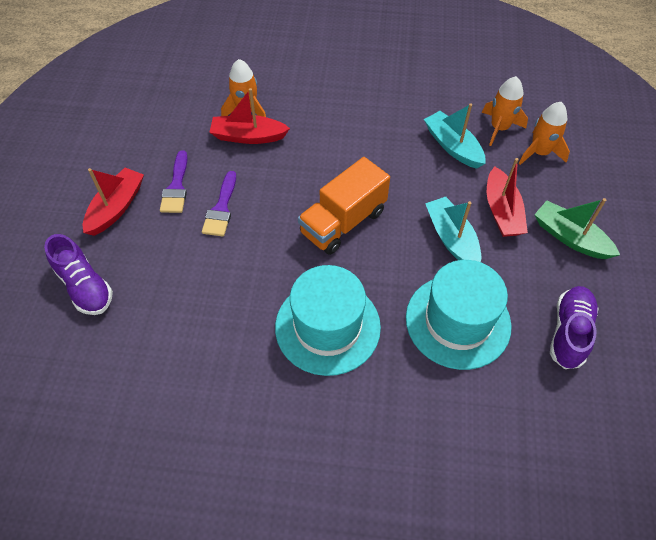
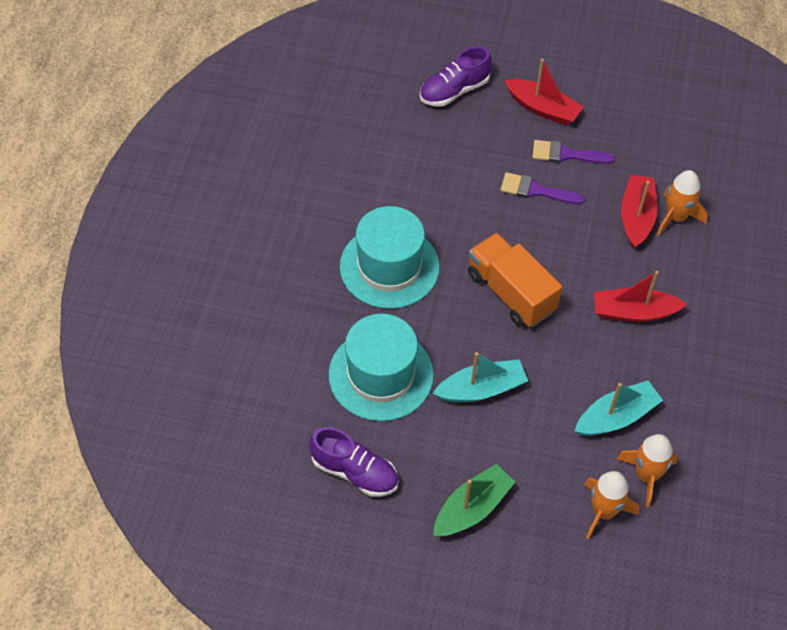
camera: 95 degrees right, 0 degrees up
(502, 211) = (514, 447): red boat -> red boat (633, 312)

